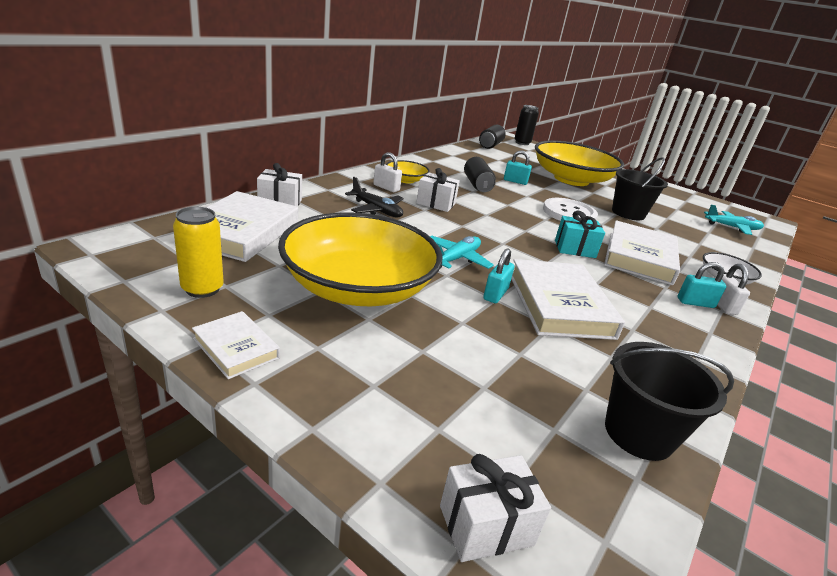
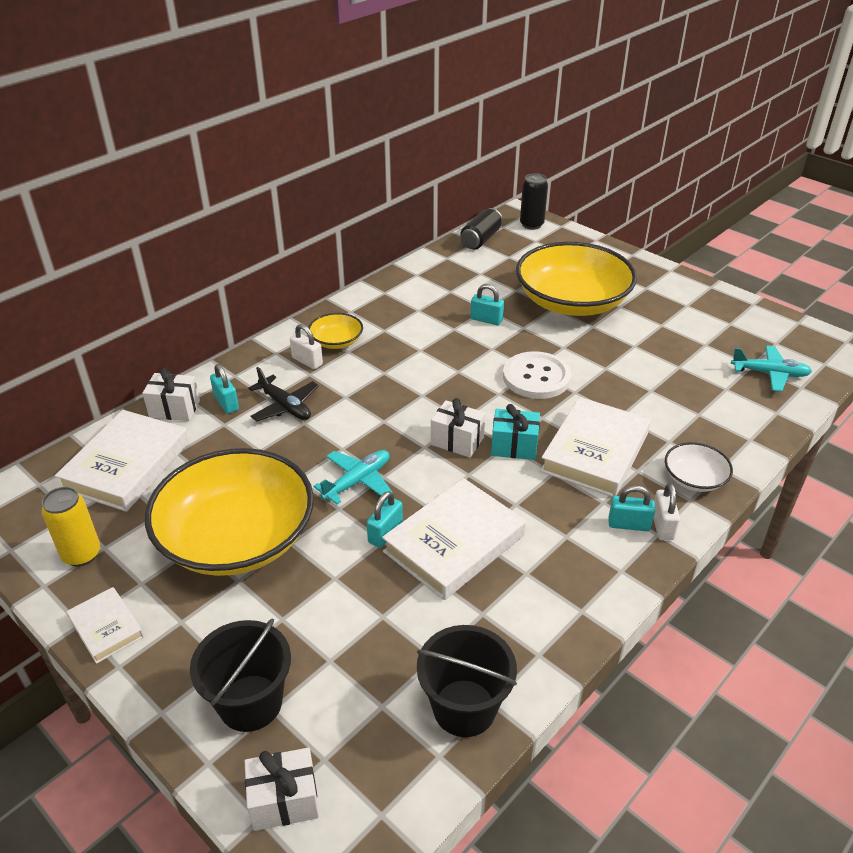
camera: 10 degrees right, 10 degrees up
(325, 203) = (226, 403): none -> turquoise padlock
(436, 203) = (362, 383): white gift -> white gift (457, 441)
(477, 185) = (429, 336): black can -> none
(559, 305) = (454, 543): white book -> white book turned 45 degrees clockwise
(628, 213) = (623, 365): black bucket -> black bucket (250, 703)

